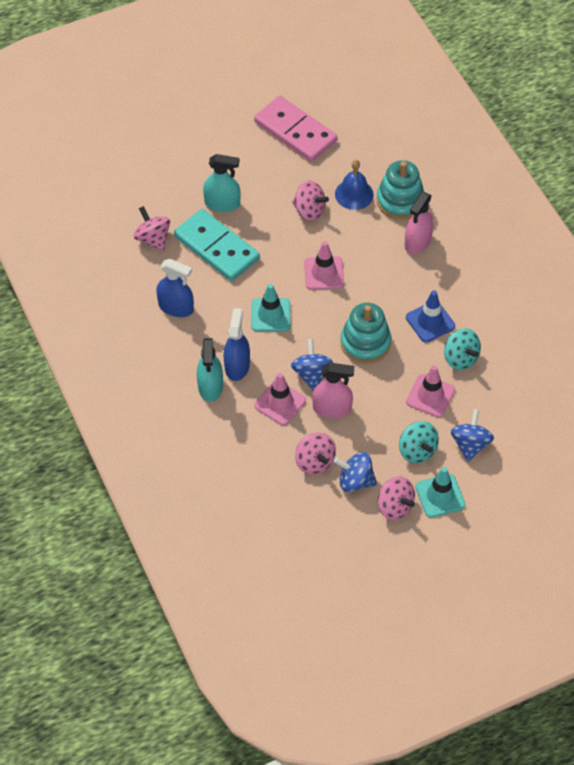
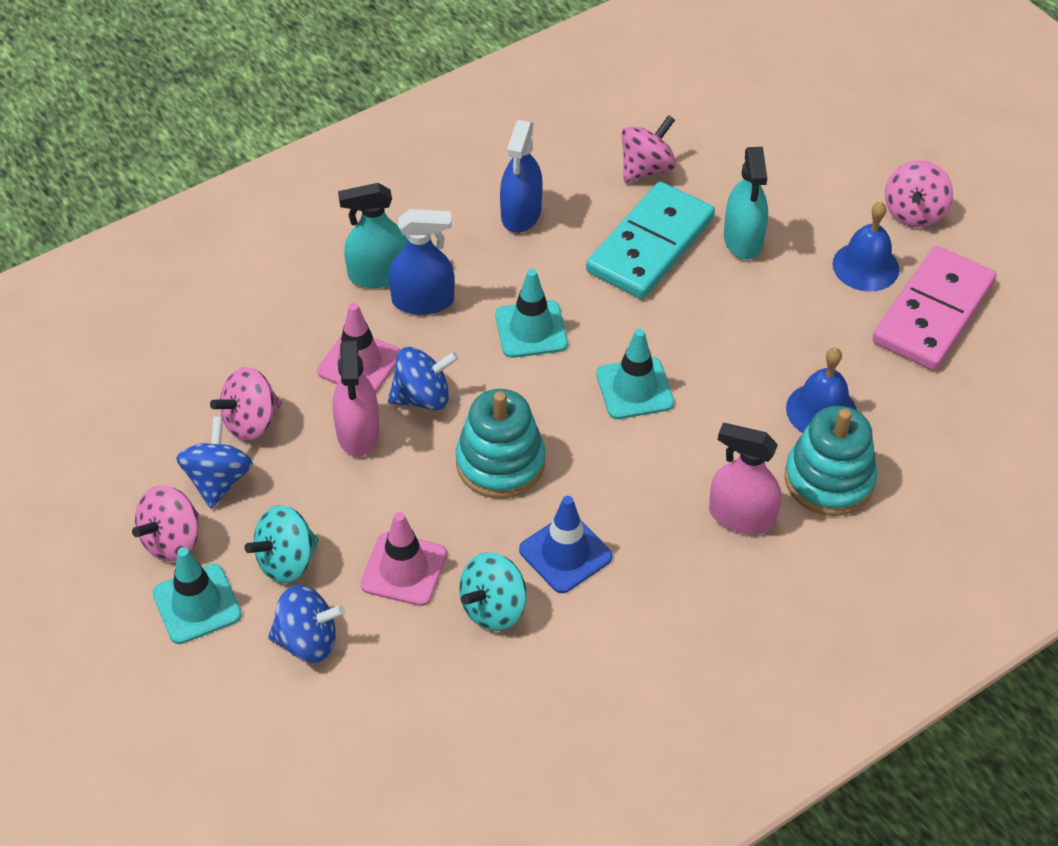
camera: 80 degrees right, 5 degrees down
(255, 153) = (865, 266): none -> blue bell
(309, 211) = (764, 353): pink spinning top -> pink spinning top (914, 213)
(324, 273) = (634, 389): pink traffic cone -> turquoise traffic cone

